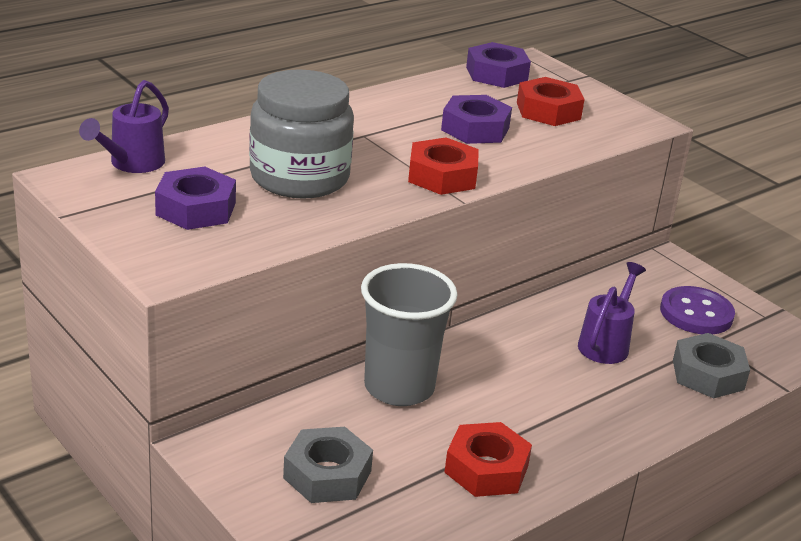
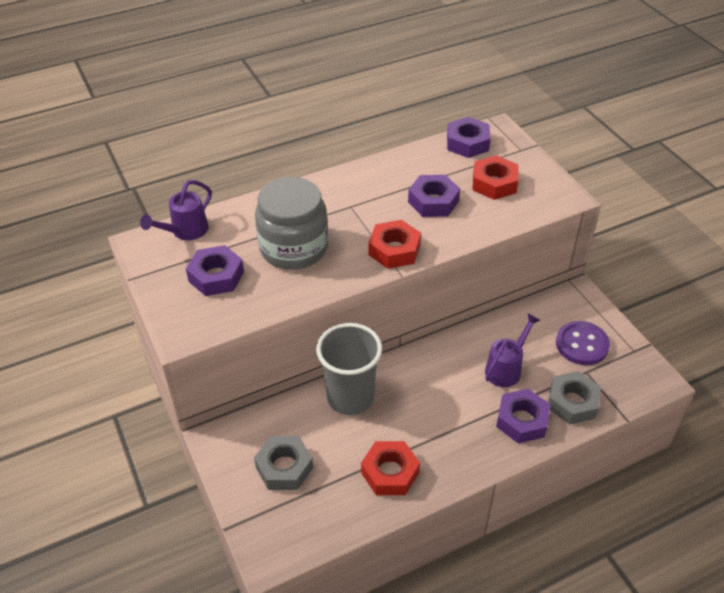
camera: 15 degrees right, 15 degrees up
(649, 398) = (522, 420): none -> purple nut

